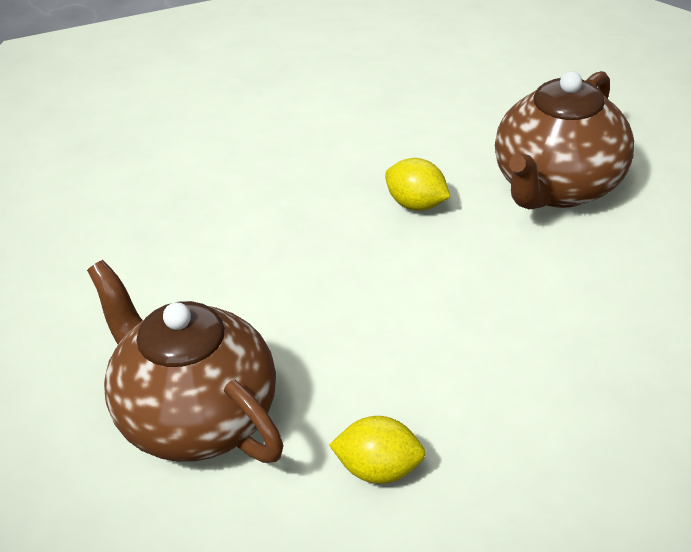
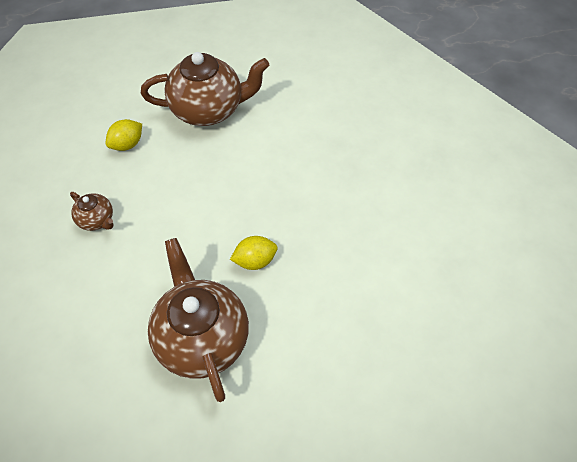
camera: 125 degrees right, 15 degrees up
(548, 389) = (97, 220): none -> brown teapot

